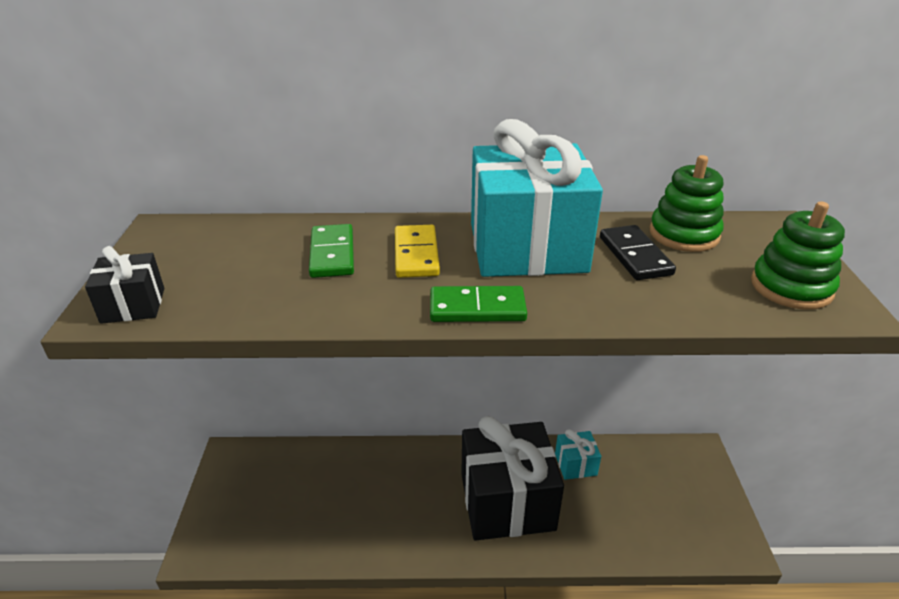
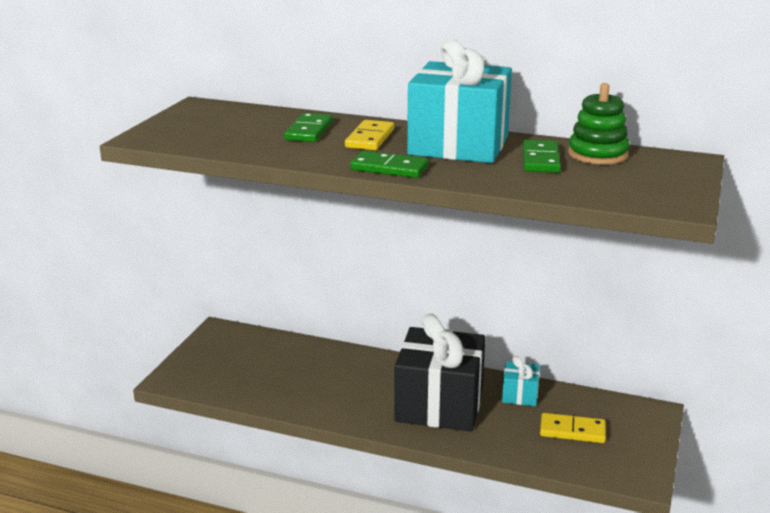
camera: 20 degrees right, 10 degrees down
(133, 305) = (161, 137): black gift -> none
(634, 256) = (540, 160): black domino -> green domino
(646, 499) = (572, 431): none -> yellow domino
(791, 287) = (649, 191): green stacking toy -> none

